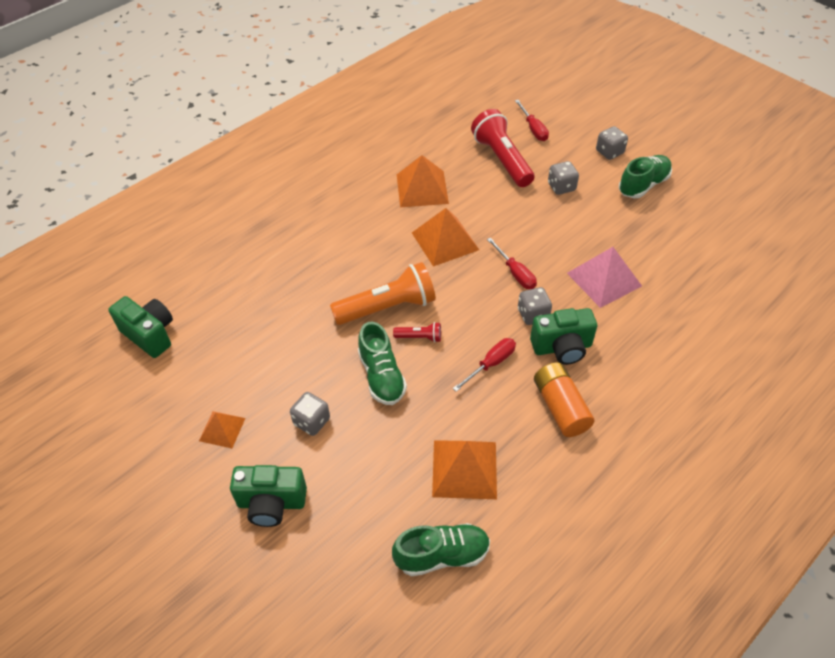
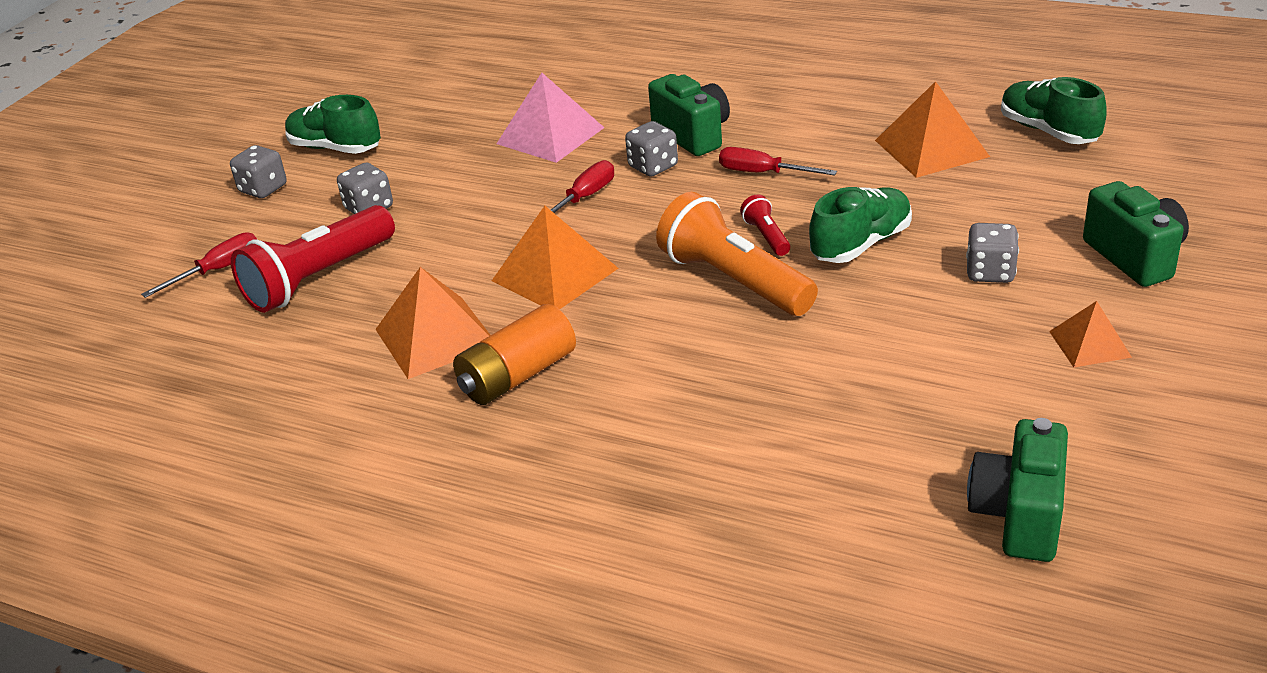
camera: 110 degrees left, 15 degrees down
(560, 407) = (784, 116): orange battery -> orange battery (517, 376)

